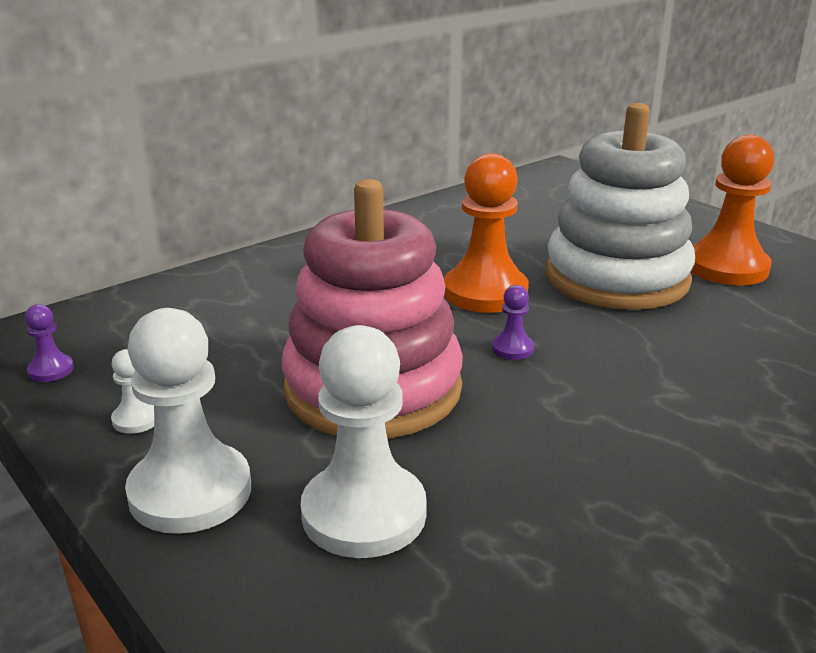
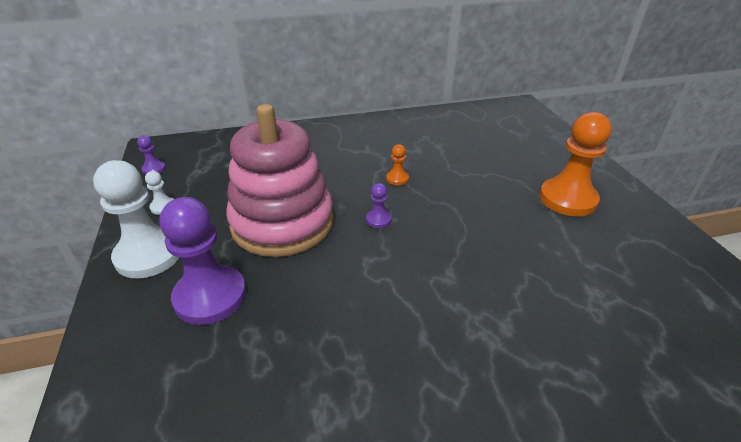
camera: 25 degrees right, 10 degrees up
(364, 513) = (210, 296): white pawn -> purple pawn
(485, 292) = (397, 178): orange pawn -> orange pawn, size x0.44
(616, 278) = (486, 188): white stacking toy -> none

